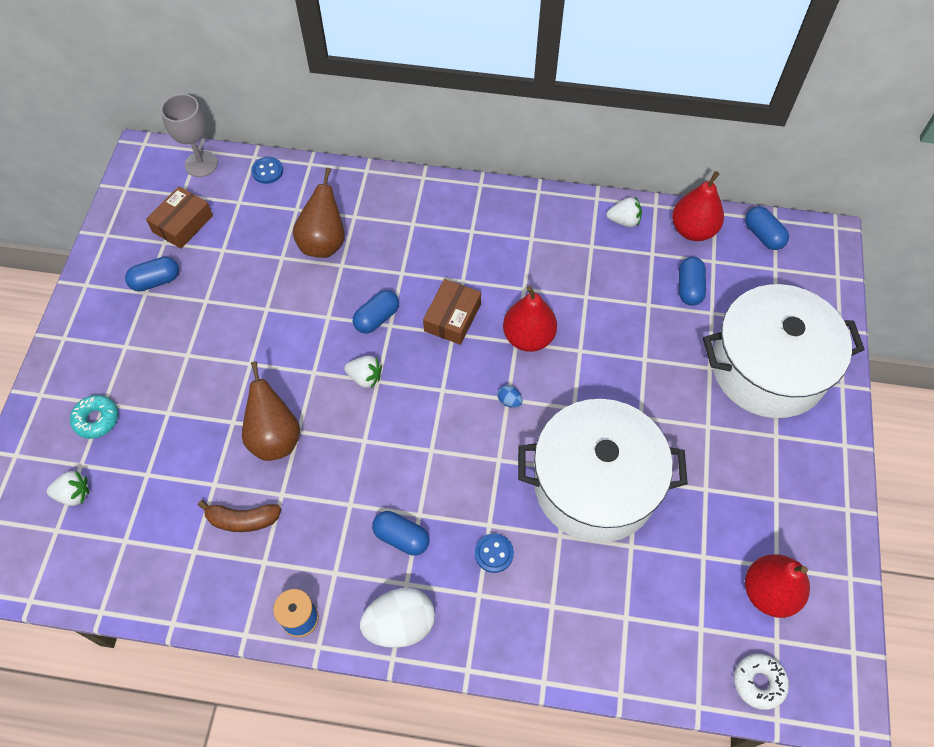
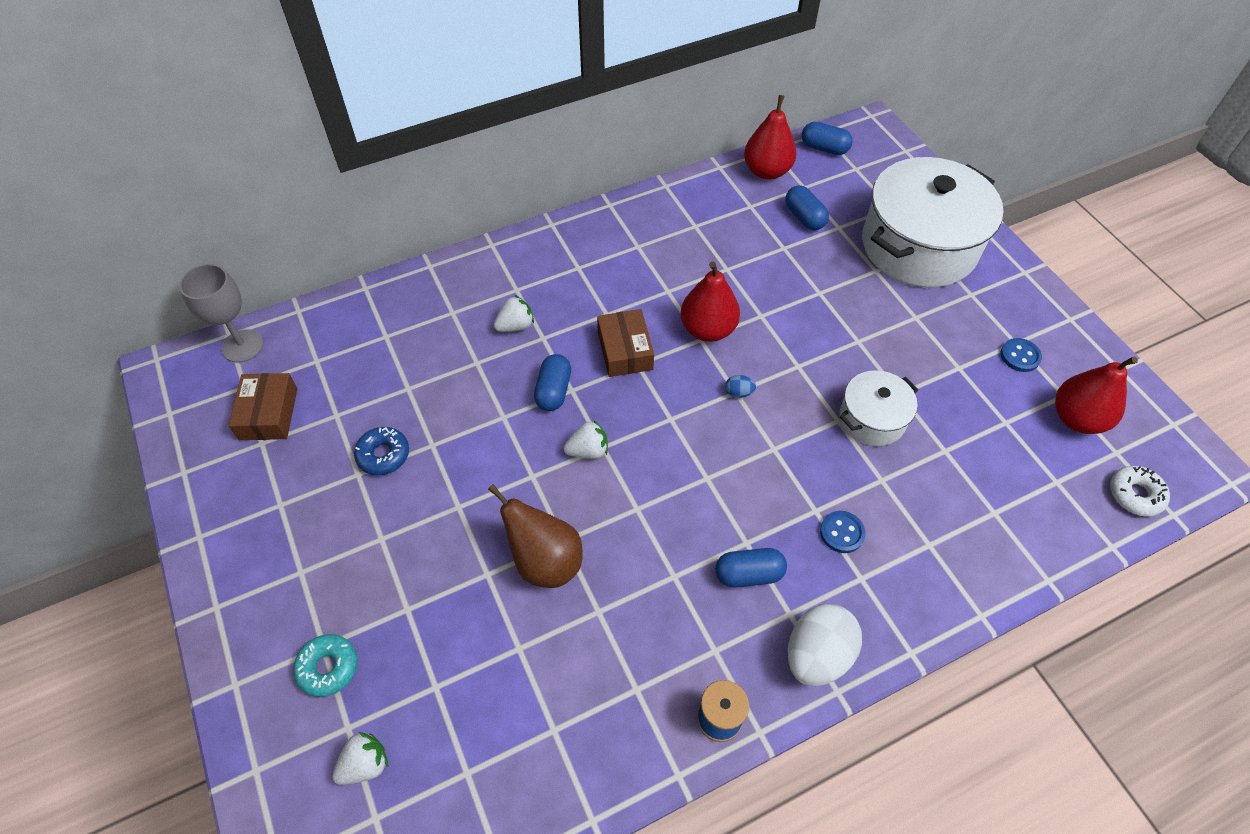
camera: 35 degrees left, 5 degrees down
(156, 281) = (283, 486): blue capsule -> none
(231, 297) = (383, 455): none -> blue donut
(242, 520) = (579, 663): brown banana -> none
(267, 171) = (324, 317): blue button -> blue button (1020, 356)
(323, 243) = (441, 352): brown pear -> none
(595, 485) = (872, 419): white pot -> white pot, size x0.50
(624, 221) = (704, 192): white strawberry -> white strawberry (515, 326)

